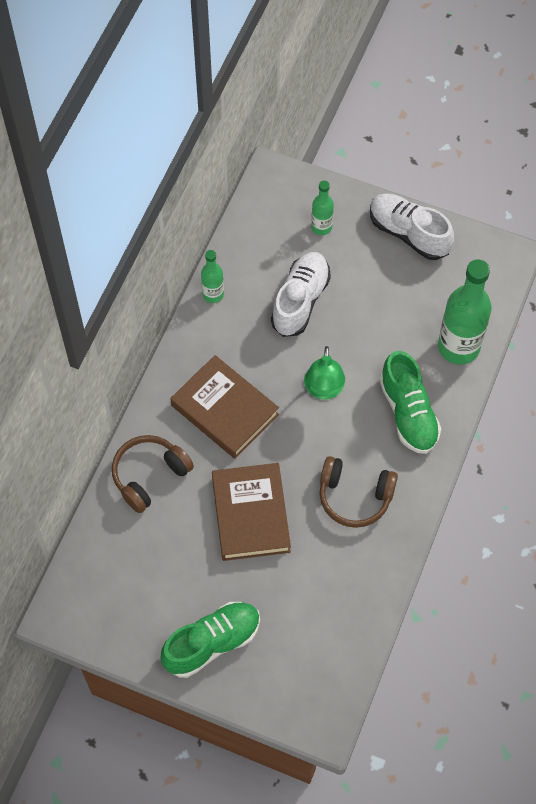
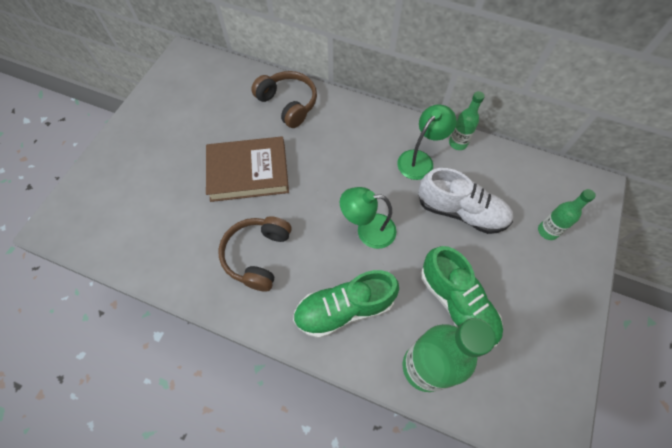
camera: 90 degrees right, 0 degrees up
(212, 643) = (142, 146): green shoe -> green shoe (456, 303)
(225, 410) = (346, 153): brown book -> none
(235, 334) = (420, 159): none -> green lamp
(409, 233) = (560, 318): white shoe -> none

